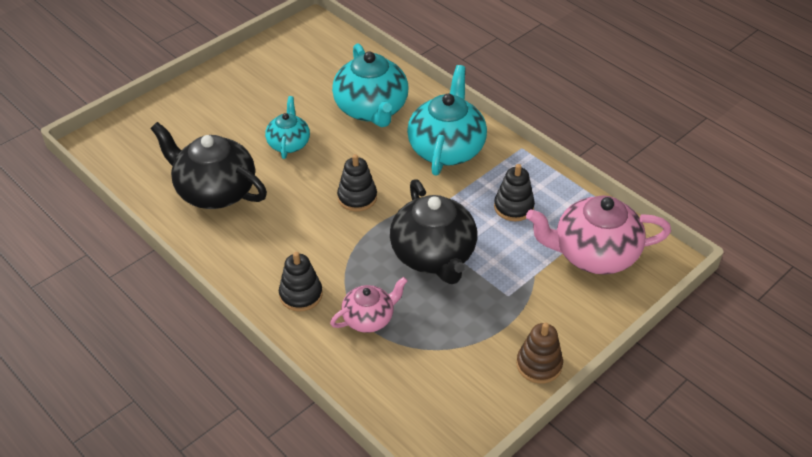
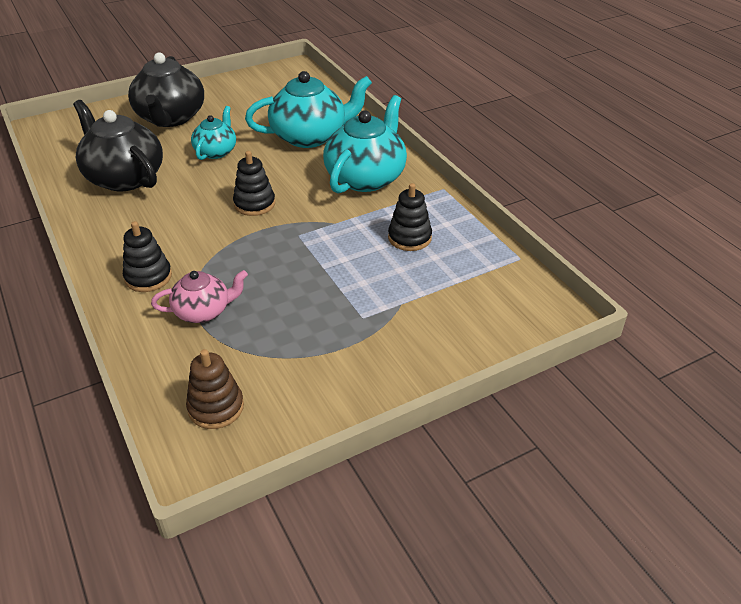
camera: 15 degrees right, 5 degrees down
(371, 109) = (310, 136): turquoise teapot -> turquoise teapot turned 105 degrees counterclockwise
(433, 255) = (303, 266): black teapot -> black teapot (170, 118)
(539, 365) = (363, 393): brown stacking toy -> brown stacking toy (216, 407)
(593, 254) = (477, 295): pink teapot -> none

